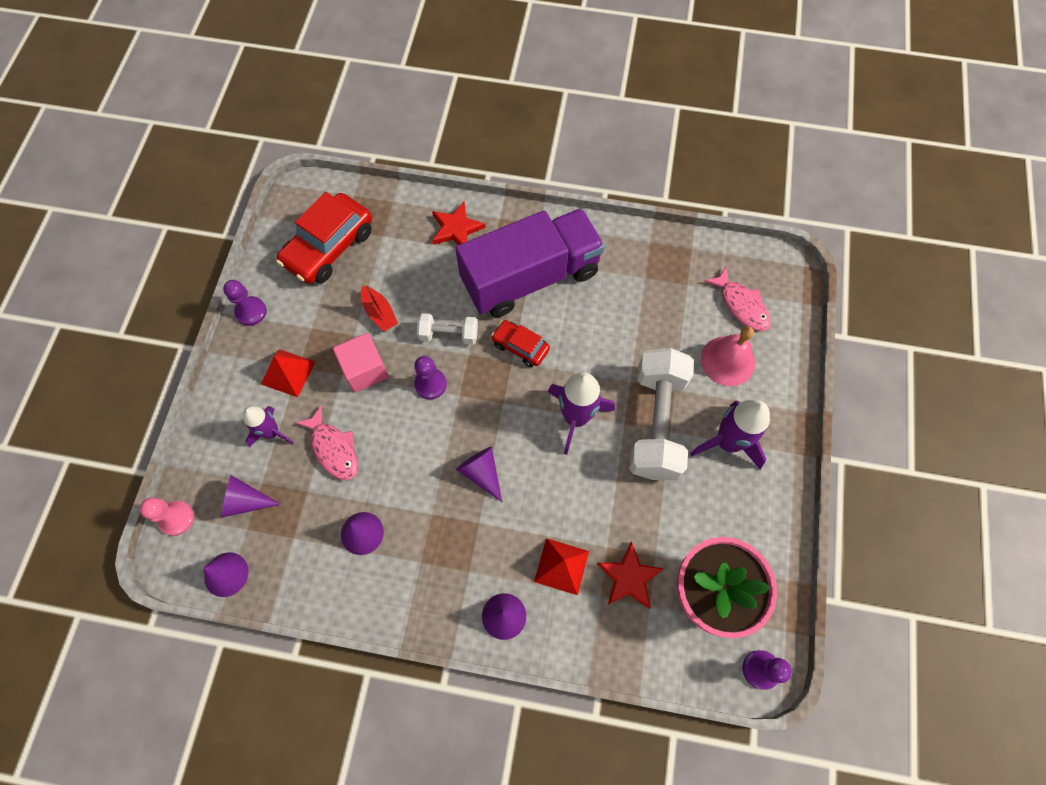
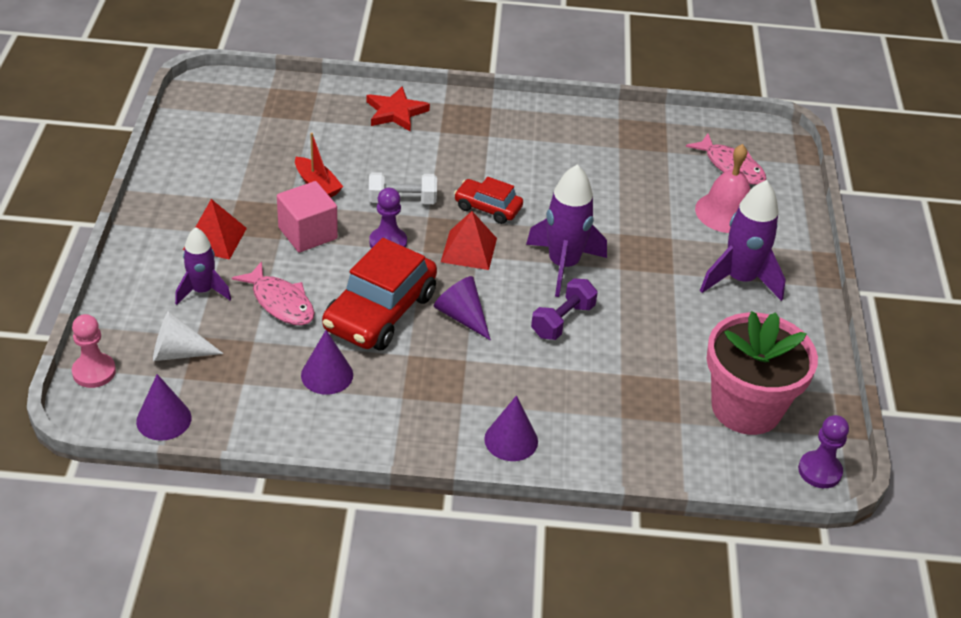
camera: 10 degrees left, 25 degrees down
(245, 501) = (178, 353): purple cone -> white cone
(251, 312) = (162, 188): purple pawn -> none
(329, 247) = (248, 131): red car -> red car (380, 312)
(530, 277) = (488, 150): purple truck -> none
(561, 566) = (571, 393): red pyramid -> red pyramid (469, 250)
(566, 483) = (562, 321): none -> purple dumbbell
(629, 577) = (652, 399): red star -> none
(656, 423) = (656, 266): white dumbbell -> none

